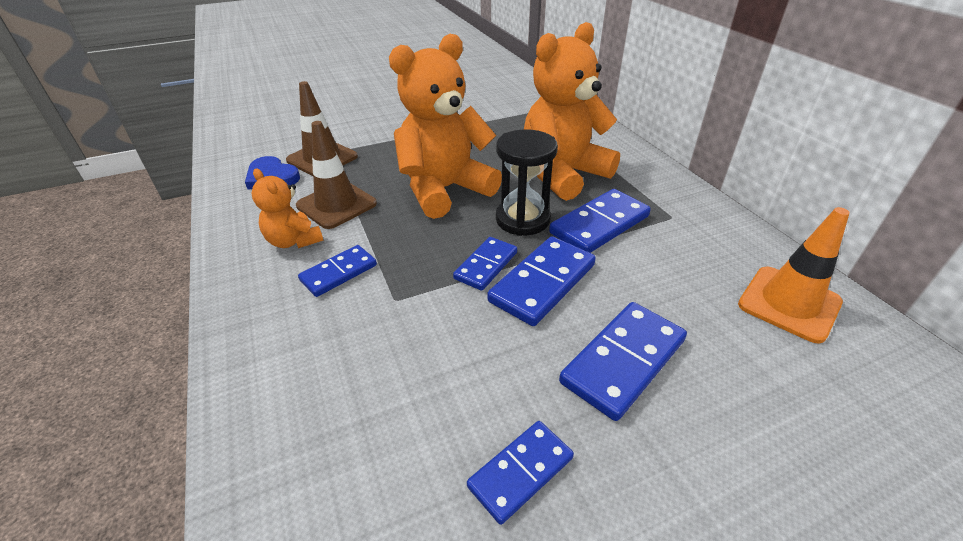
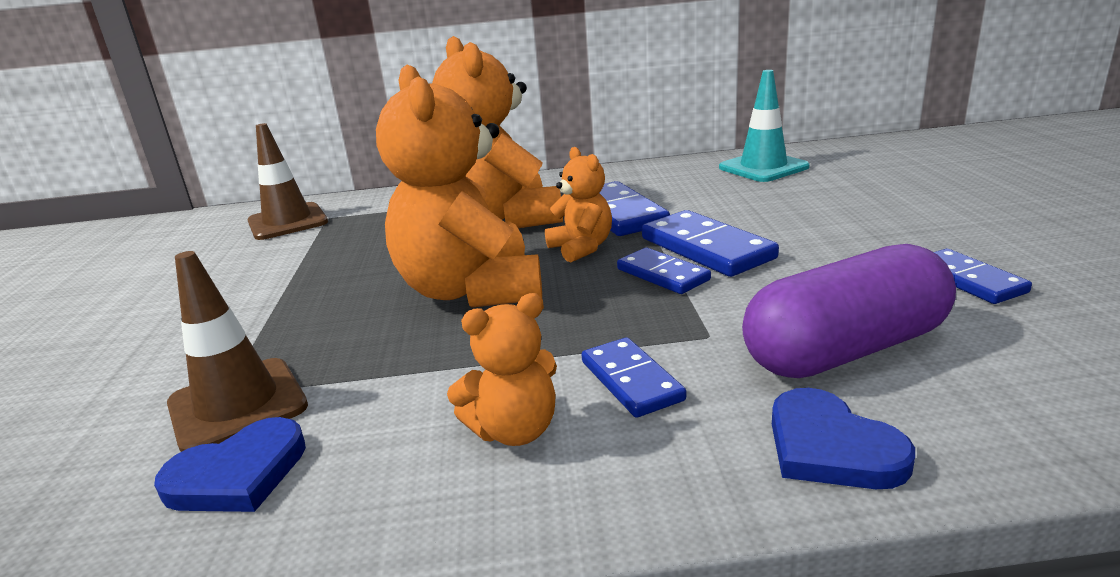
camera: 70 degrees left, 15 degrees down
(263, 364) = (830, 447): none -> blue heart
(336, 205) = (431, 385): brown traffic cone -> brown traffic cone (287, 222)
(378, 372) = (845, 350): none -> purple capsule
(522, 219) = (581, 248): black hourglass -> orange teddy bear
(623, 361) = (827, 227): blue domino -> none
(789, 303) = (763, 167): orange traffic cone -> turquoise traffic cone

